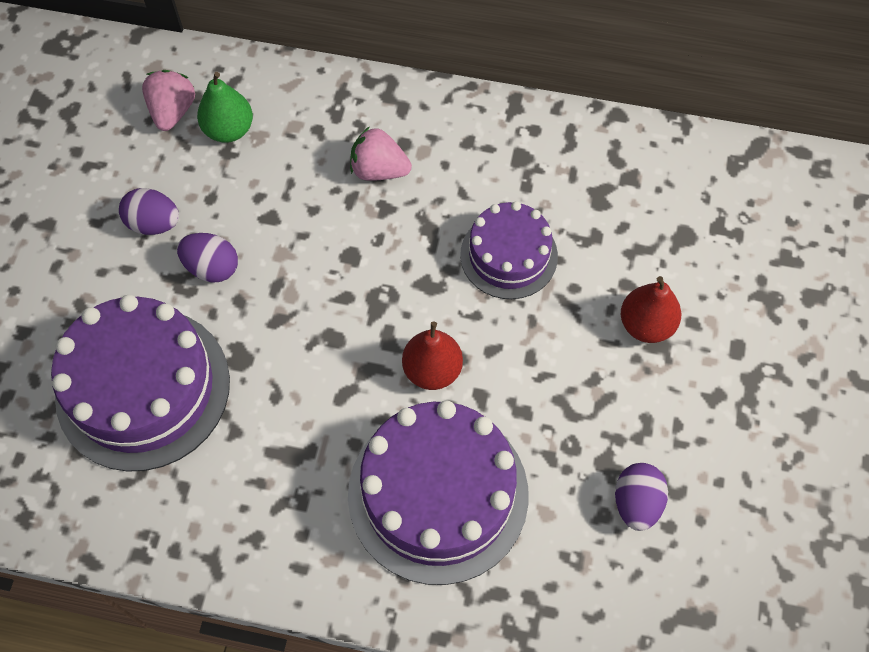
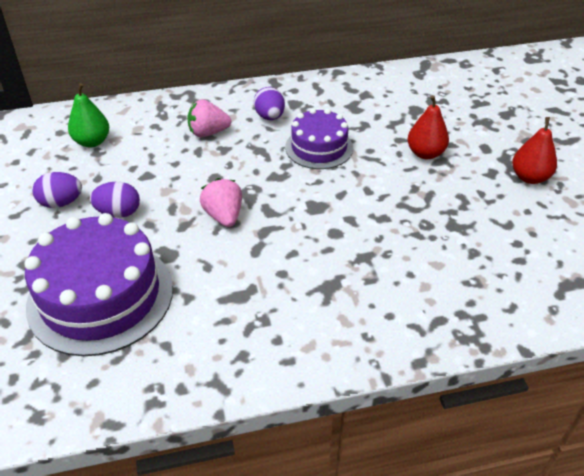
camera: 25 degrees left, 20 degrees down
(173, 111) = (46, 144): pink strawberry -> pink strawberry (224, 216)
(432, 370) = (309, 216): red pear -> red pear (529, 177)
(438, 494) = (359, 280): purple cake -> none
(636, 503) = (488, 238): purple egg -> purple egg (270, 117)

